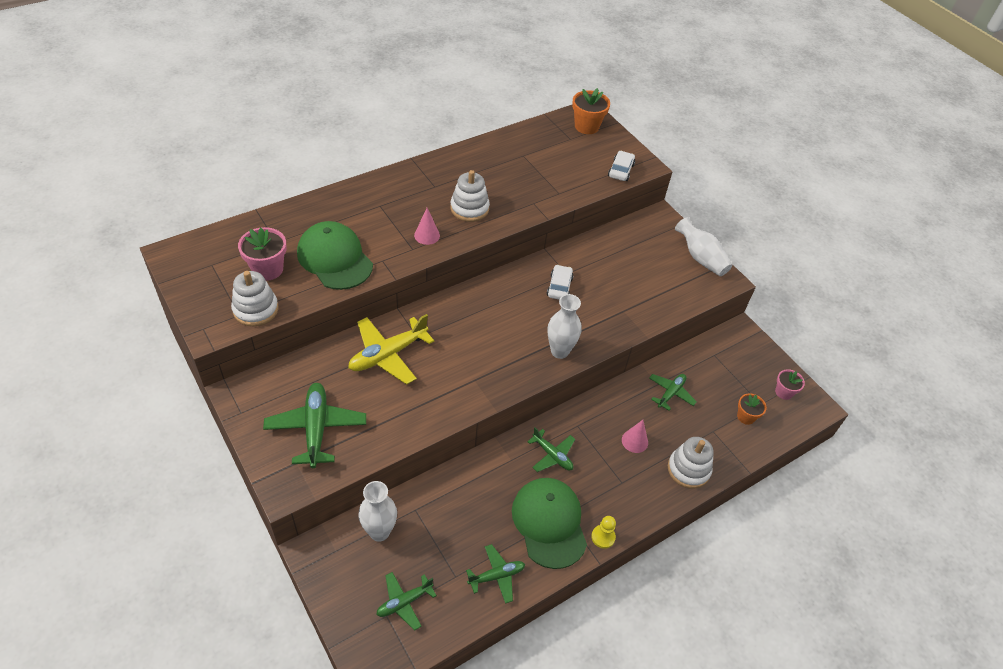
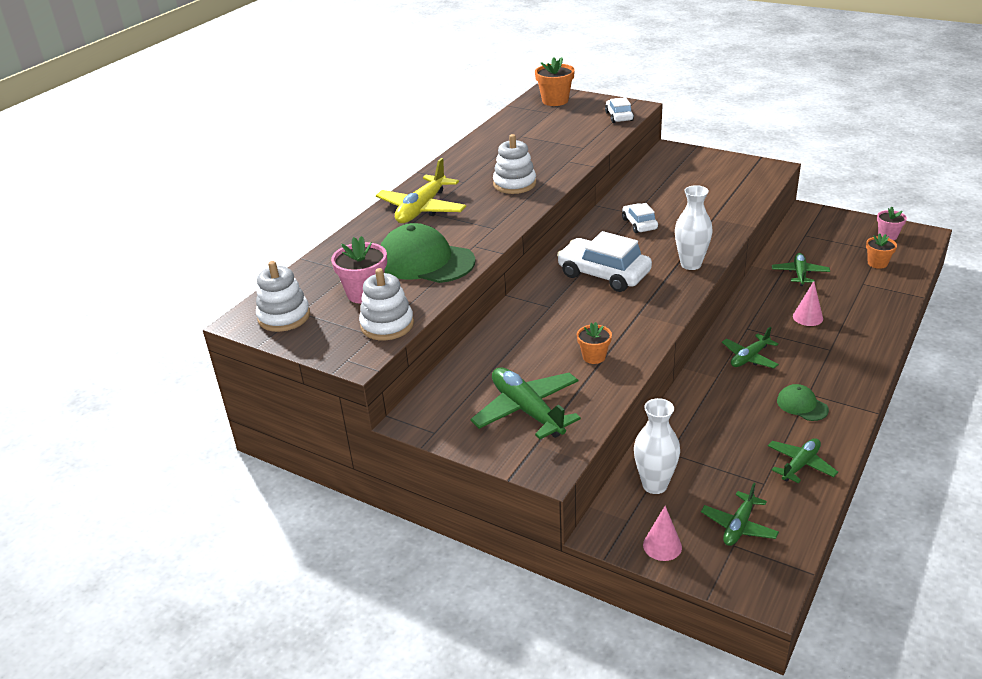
camera: 20 degrees left, 15 degrees down
(388, 355) = (535, 330): yellow plane -> yellow plane (422, 209)
(405, 404) = (594, 357): none -> orange flower pot
(427, 235) = (496, 214): pink cone -> pink cone (662, 546)
(485, 325) = (604, 274): none -> white car
(549, 523) = (802, 405): green cap -> green cap, size x0.48
(552, 455) = (749, 358): green plane -> green plane turned 120 degrees clockwise
(603, 537) = (858, 393): yellow pawn -> none
(688, 469) = (873, 316): white stacking toy -> white stacking toy (284, 317)
(700, 258) = (735, 162): white vase -> none

